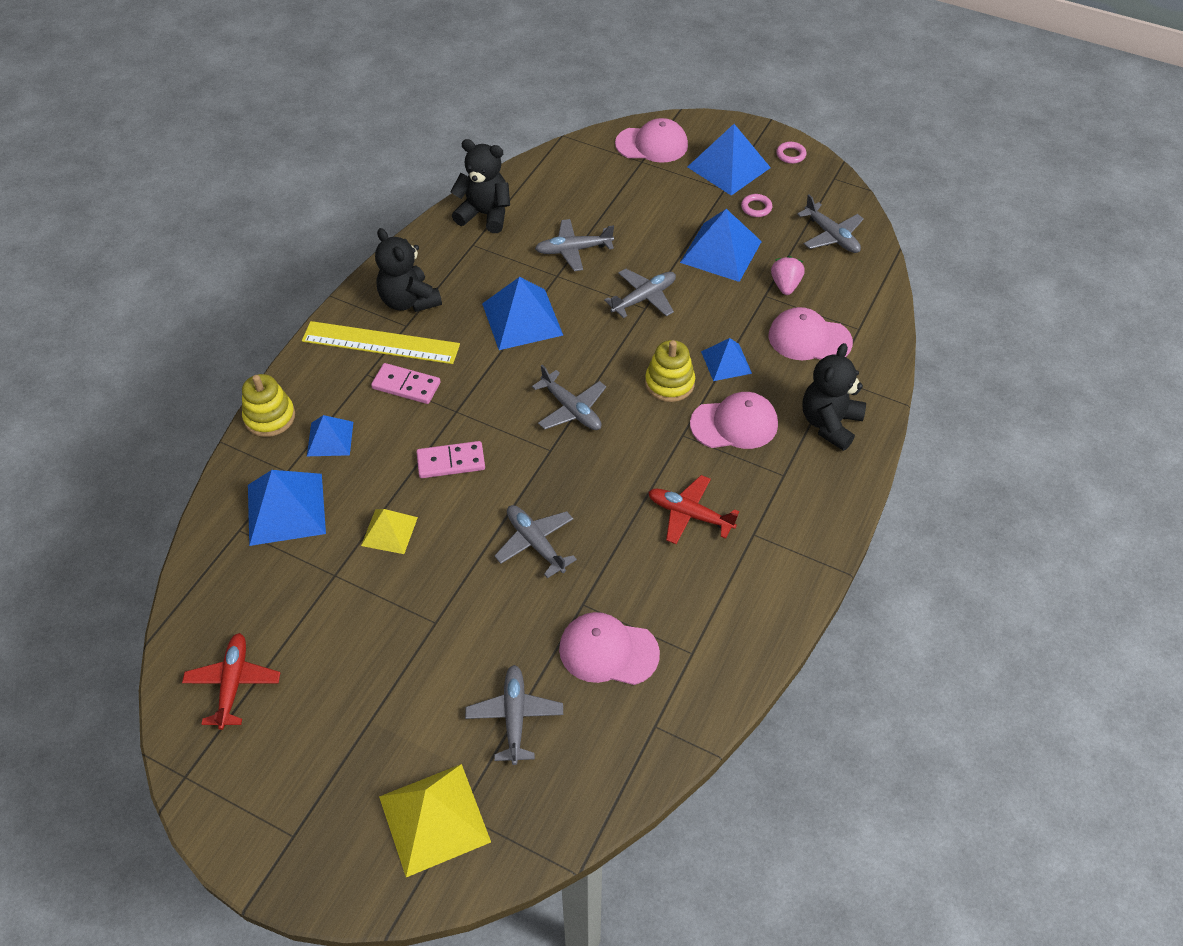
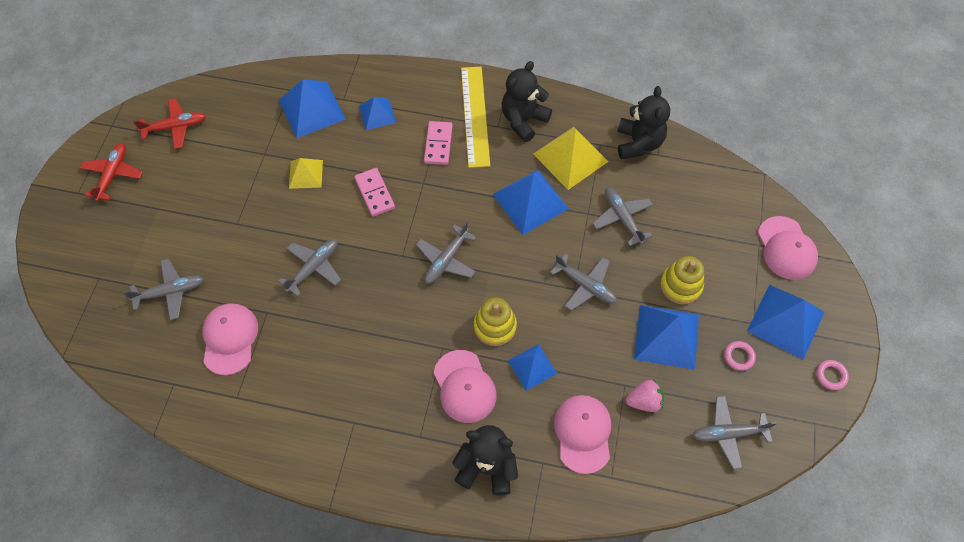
camera: 75 degrees right, 10 degrees up
(270, 417) = (387, 73): yellow stacking toy -> yellow stacking toy (680, 285)
(434, 819) = (93, 265): yellow pyramid -> yellow pyramid (570, 157)
(689, 514) = (363, 369): red plane -> red plane (113, 174)
(831, 236) = (728, 433): grey plane -> grey plane turned 45 degrees clockwise

